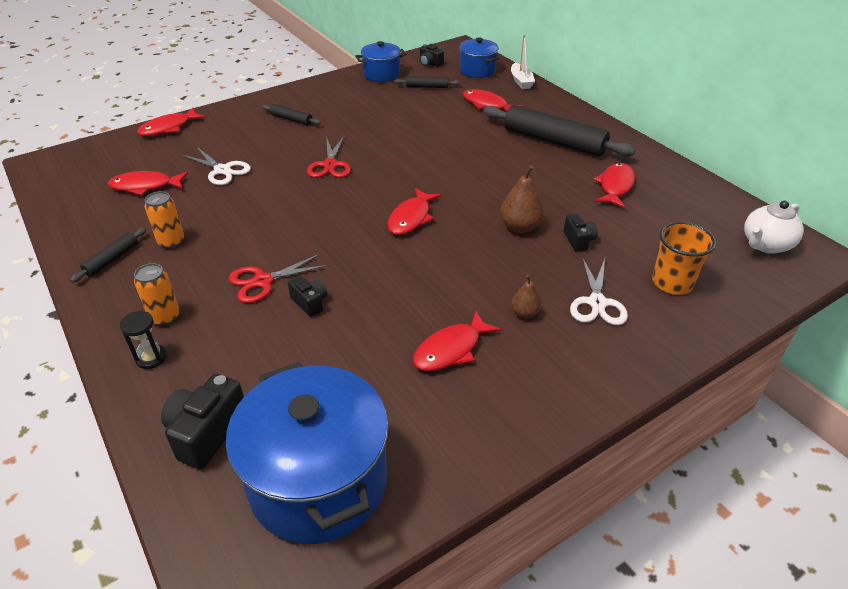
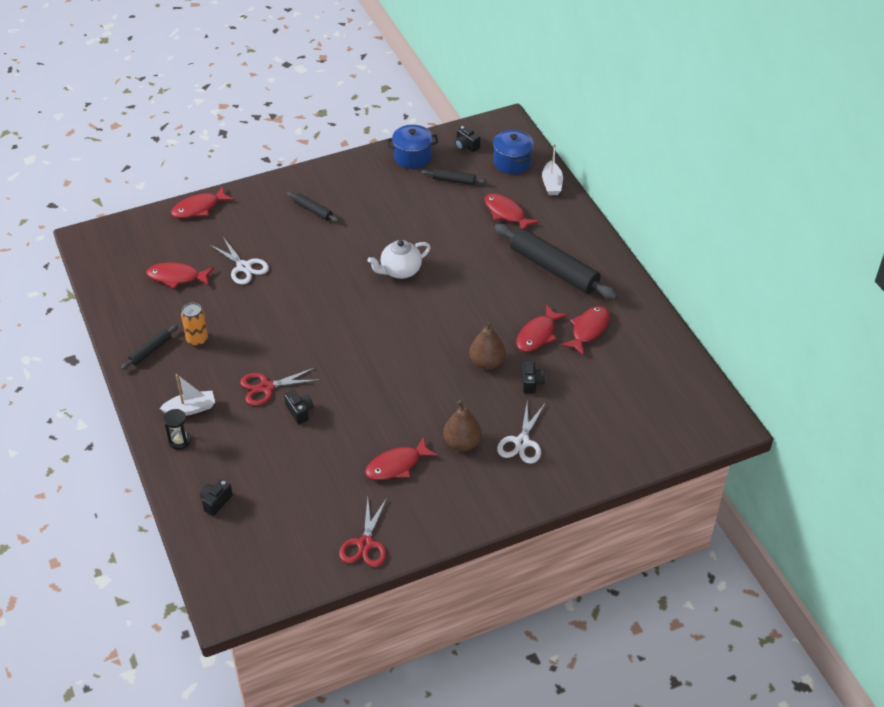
camera: 10 degrees right, 5 degrees up
(165, 317) = (190, 409): orange can -> white boat
(207, 432) = (216, 502): black camera -> black camera, size x0.59
(318, 481) = (284, 544): blue pot -> none
(330, 165) = (339, 273): red scissors -> red scissors (365, 544)
(411, 218) = (397, 341): red fish -> red fish (538, 335)
(524, 313) = (462, 443): brown pear -> brown pear, size x1.65
(672, 283) = (590, 433): orange cup -> none
(765, 245) = (689, 408): white teapot -> white teapot (400, 271)

